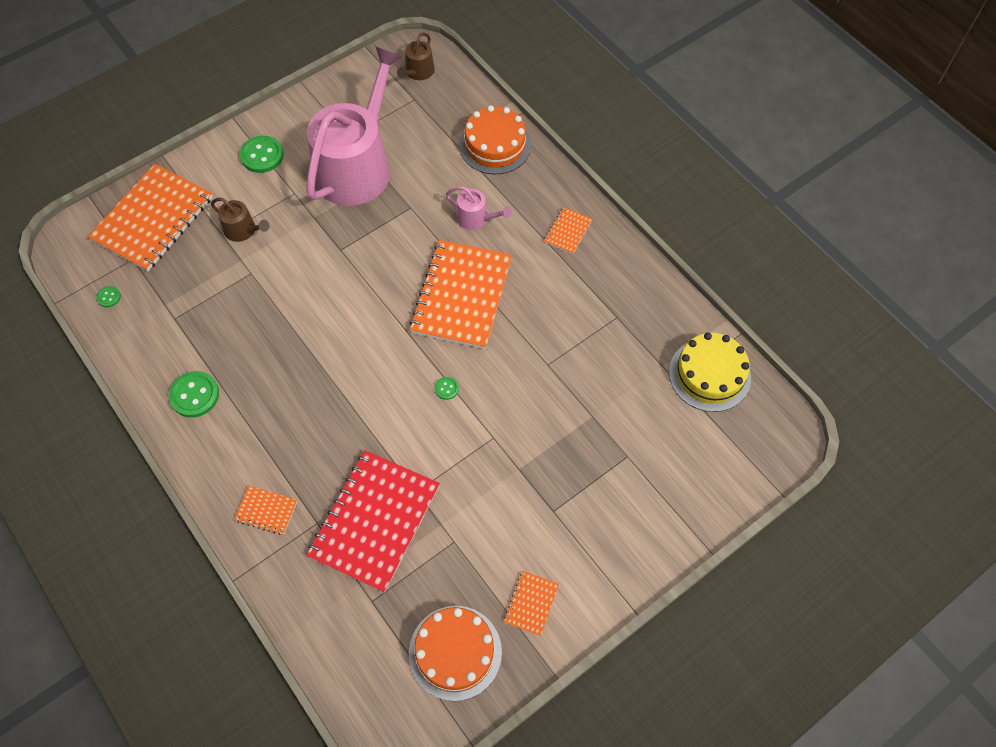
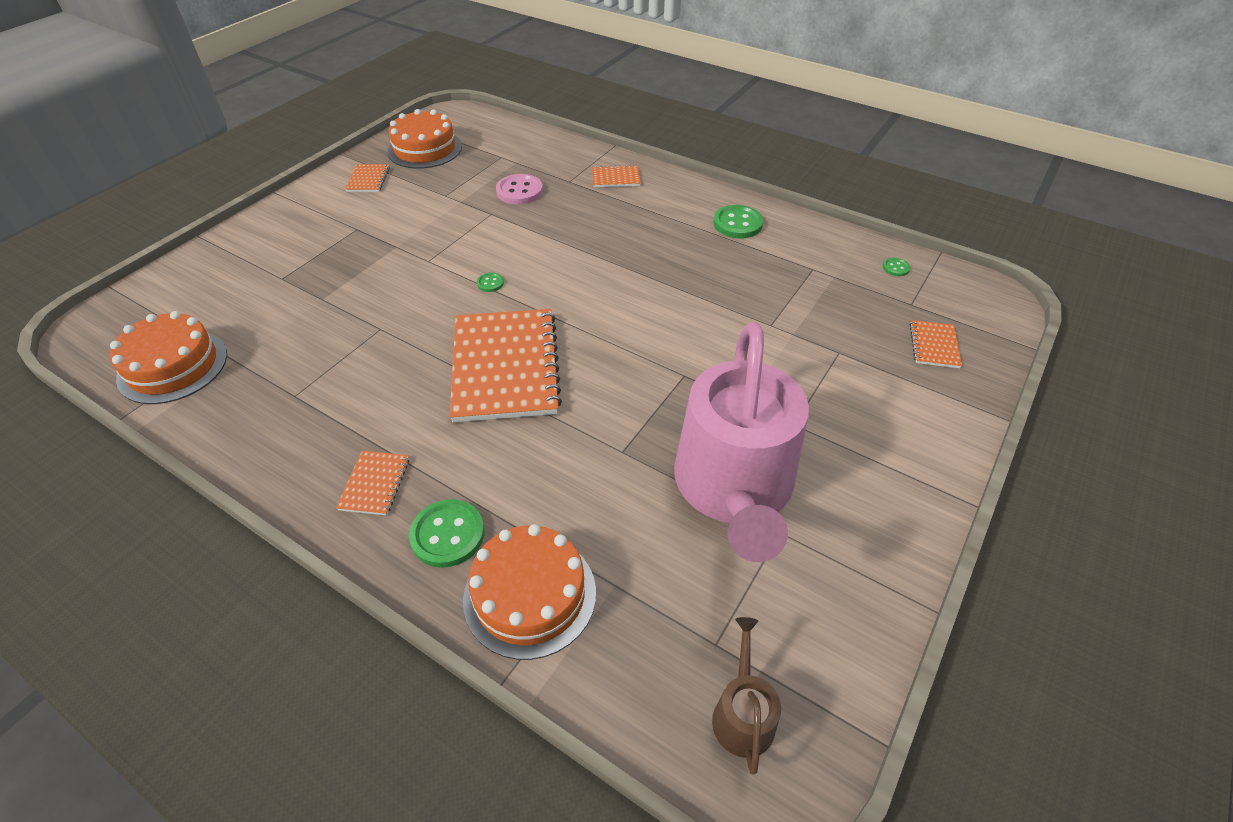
camera: 160 degrees right, 15 degrees down
(153, 219) = (934, 345): orange notebook -> orange notebook, size x0.44
(243, 230) = (818, 363): brown watering can -> none
(262, 155) = (880, 461): green button -> green button (448, 535)
(375, 521) = (519, 191): red notebook -> pink button
(476, 218) = (519, 463): pink watering can -> none
(709, 374) = (173, 366): yellow cake -> orange cake

